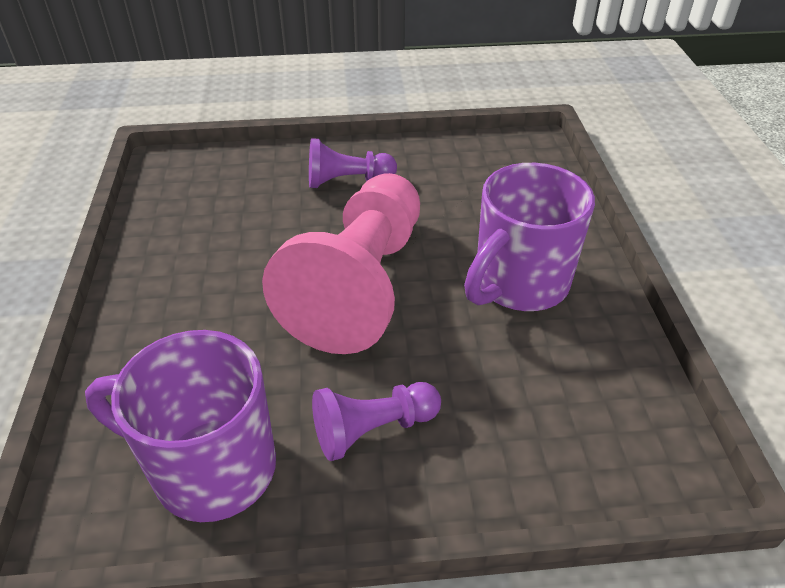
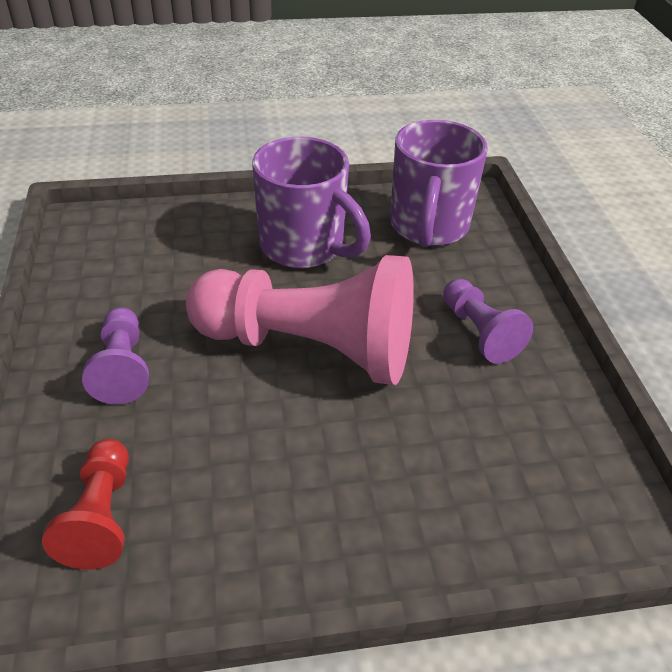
camera: 95 degrees left, 0 degrees up
(209, 468) = (548, 433): purple mug -> purple mug (428, 227)
(212, 184) = (101, 516): none -> red pawn

